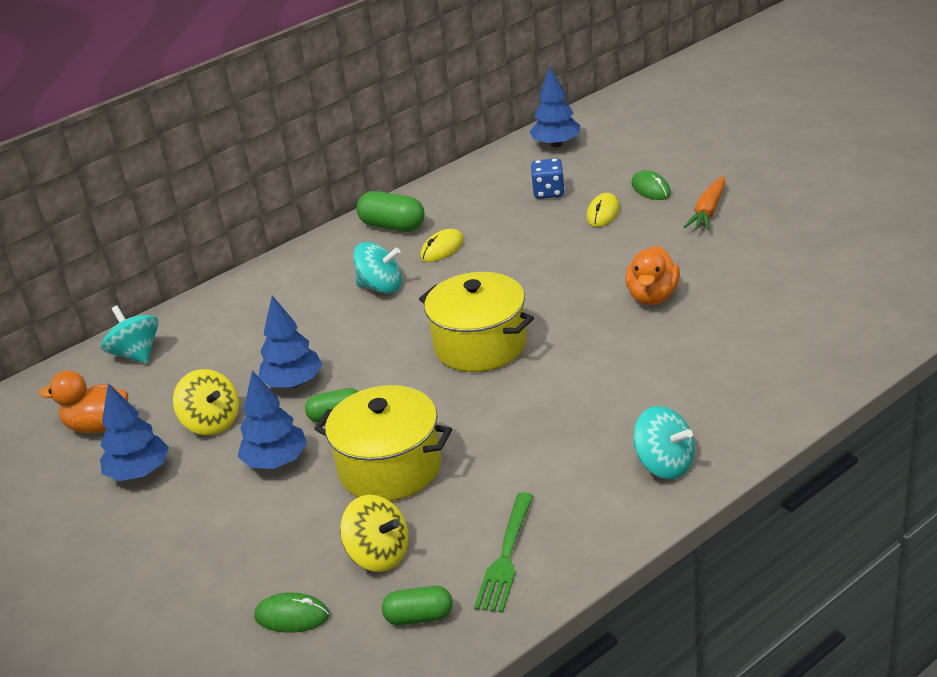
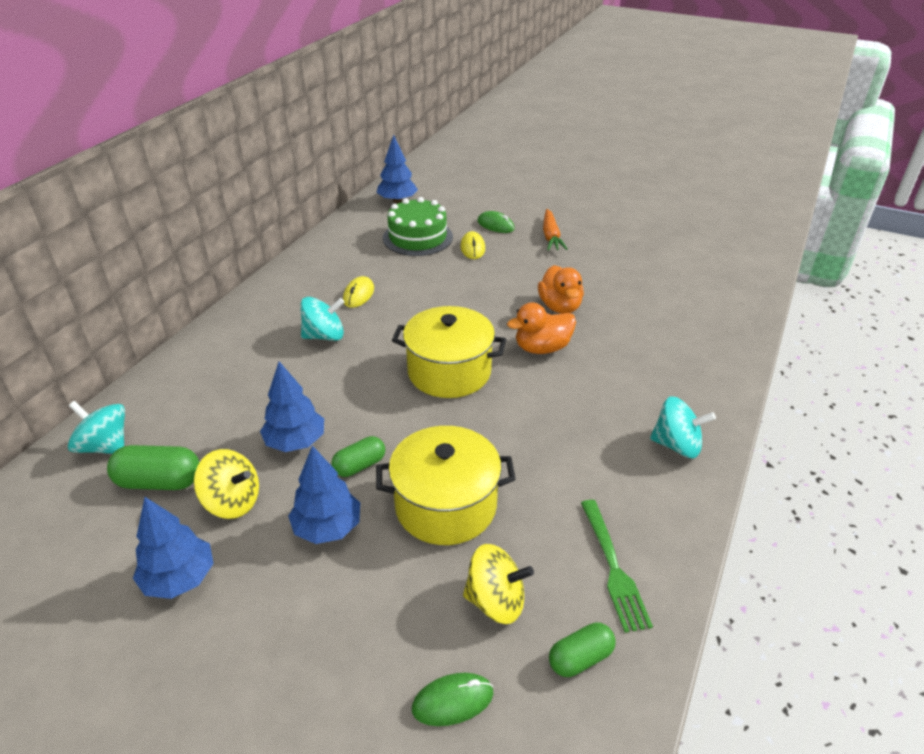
camera: 30 degrees left, 5 degrees up
(98, 426) = (100, 536): orange duck -> orange duck (542, 348)
(393, 226) = (301, 282): green capsule -> green capsule (159, 482)
(549, 192) = (417, 237): blue dice -> green cake

